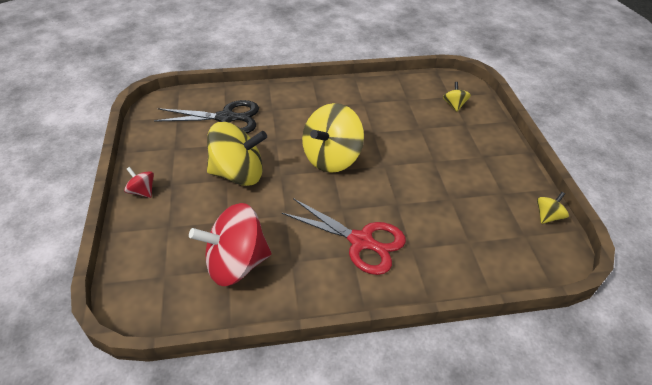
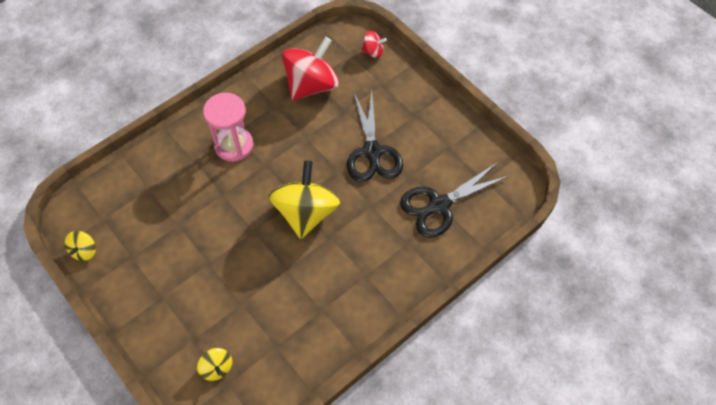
camera: 150 degrees right, 15 degrees up
(142, 191) = (429, 98): red spinning top -> red spinning top (373, 51)
(238, 174) = (372, 152): yellow spinning top -> black scissors
(361, 241) = (234, 145): red scissors -> pink hourglass

